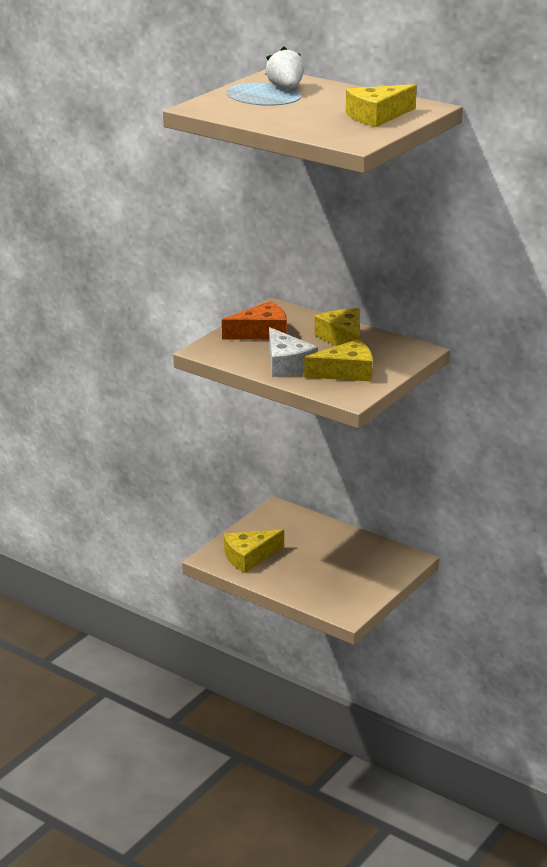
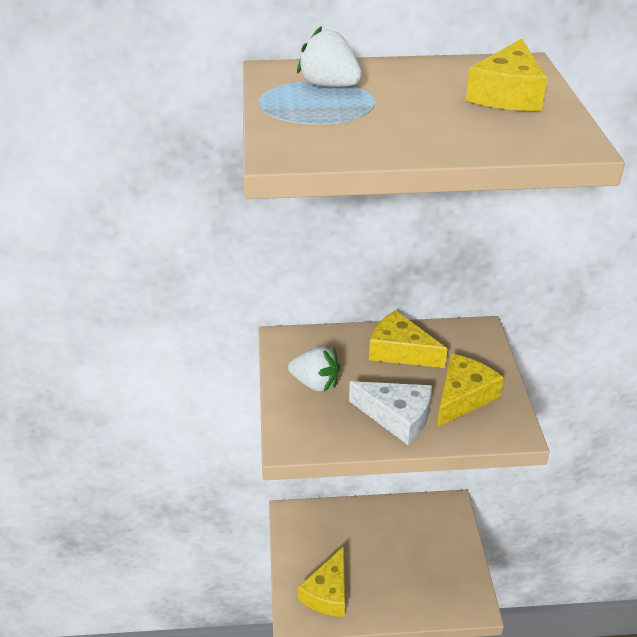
camera: 40 degrees left, 10 degrees up
(261, 332) = (315, 383): orange cheese -> white strawberry

